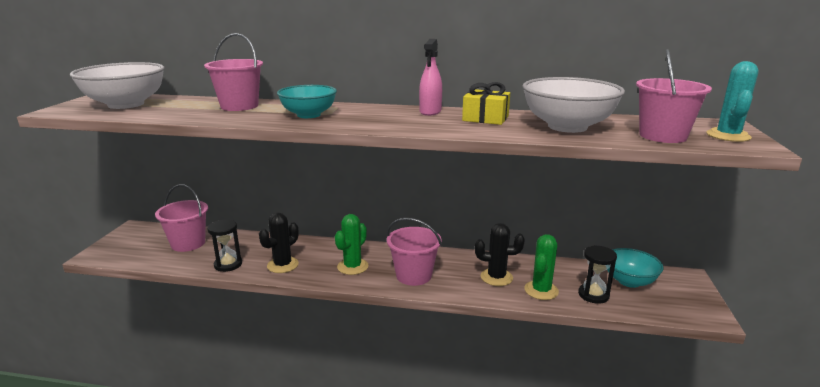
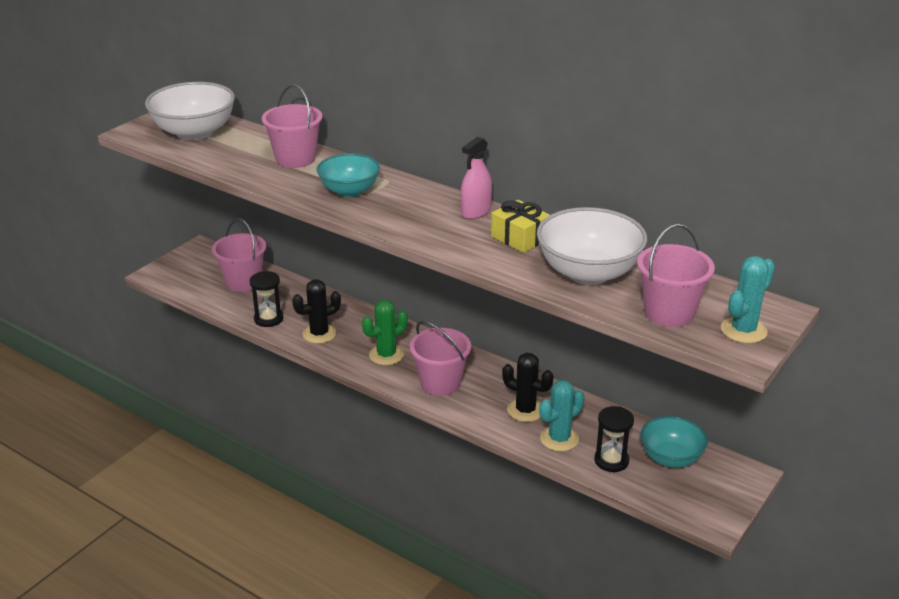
camera: 25 degrees right, 10 degrees up
(541, 290) = (559, 439): green cactus -> turquoise cactus

